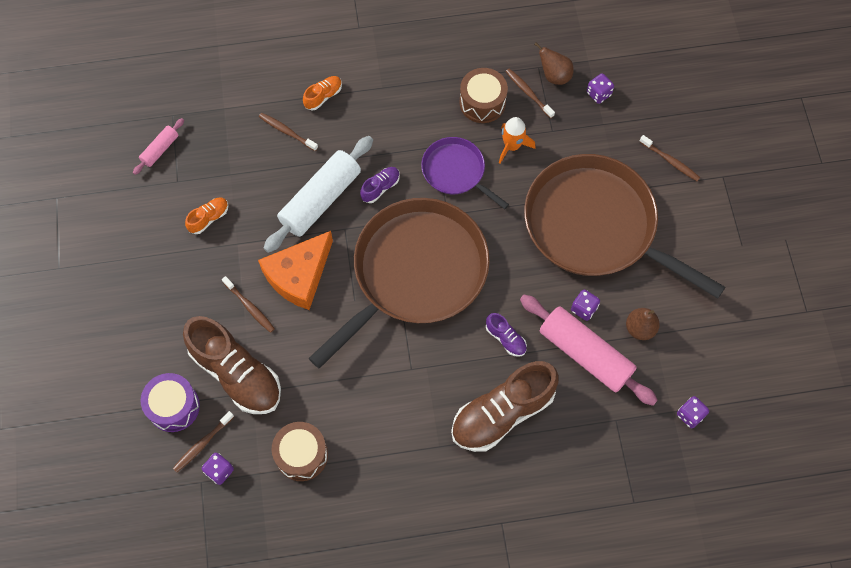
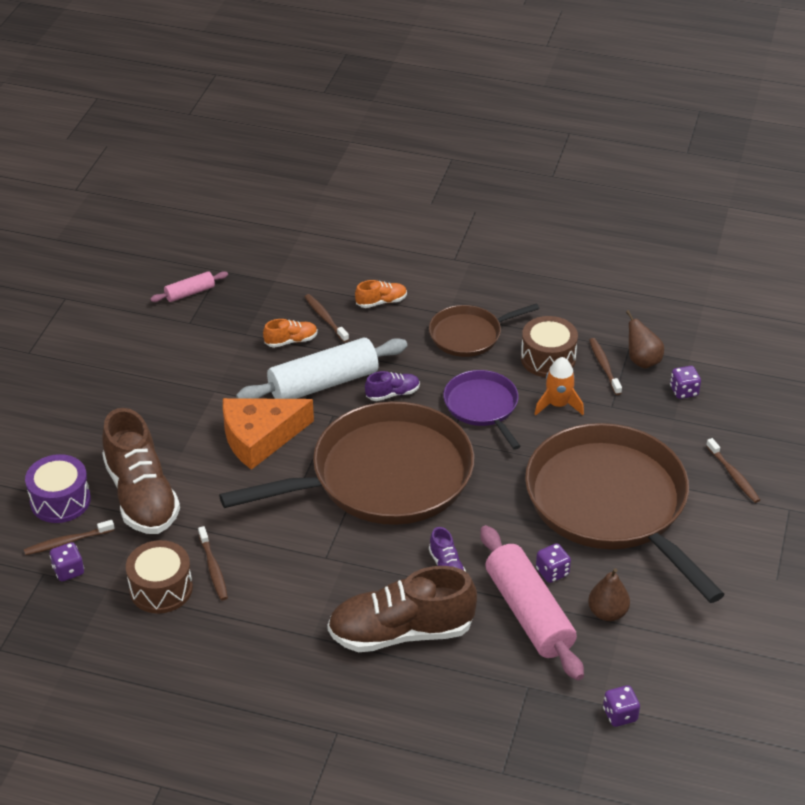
camera: 25 degrees right, 25 degrees down
(209, 218) = (200, 361): orange shoe -> orange shoe (291, 341)
(250, 307) = (192, 446): brown toothbrush -> brown toothbrush (213, 568)
(410, 103) = (469, 335): none -> brown pan

